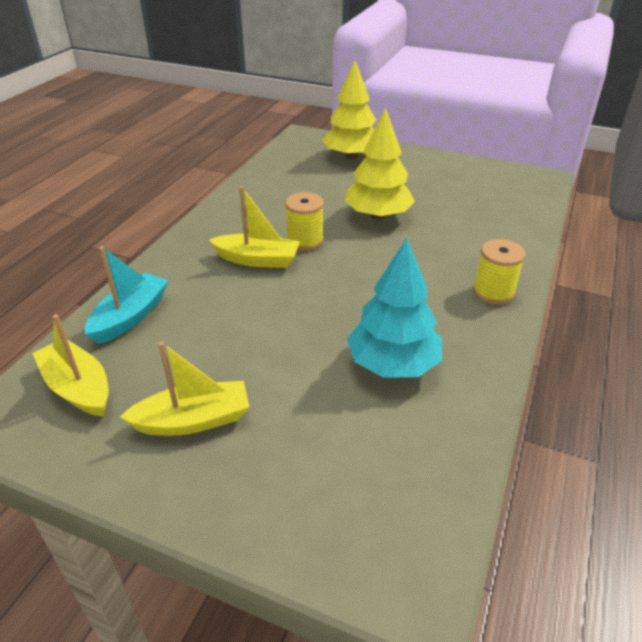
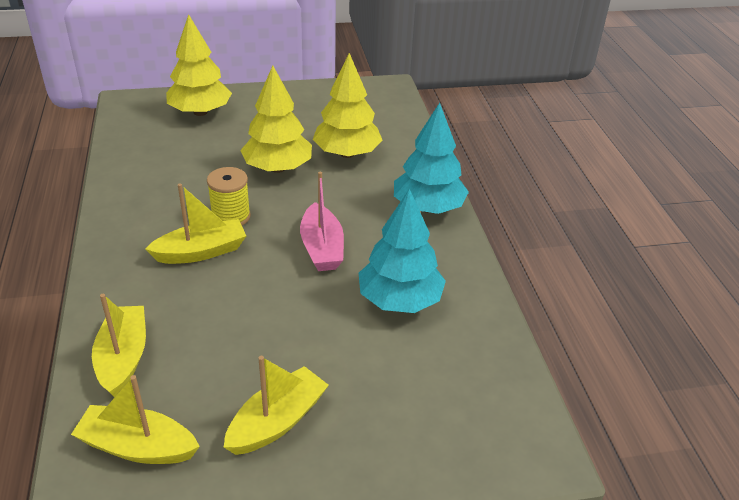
camera: 35 degrees left, 0 degrees up
(130, 317) = (123, 358): turquoise boat -> yellow boat
(359, 292) = (322, 248): none -> pink boat
(451, 222) = (347, 153): none -> yellow tree
(493, 292) = (428, 207): yellow spool -> turquoise tree

